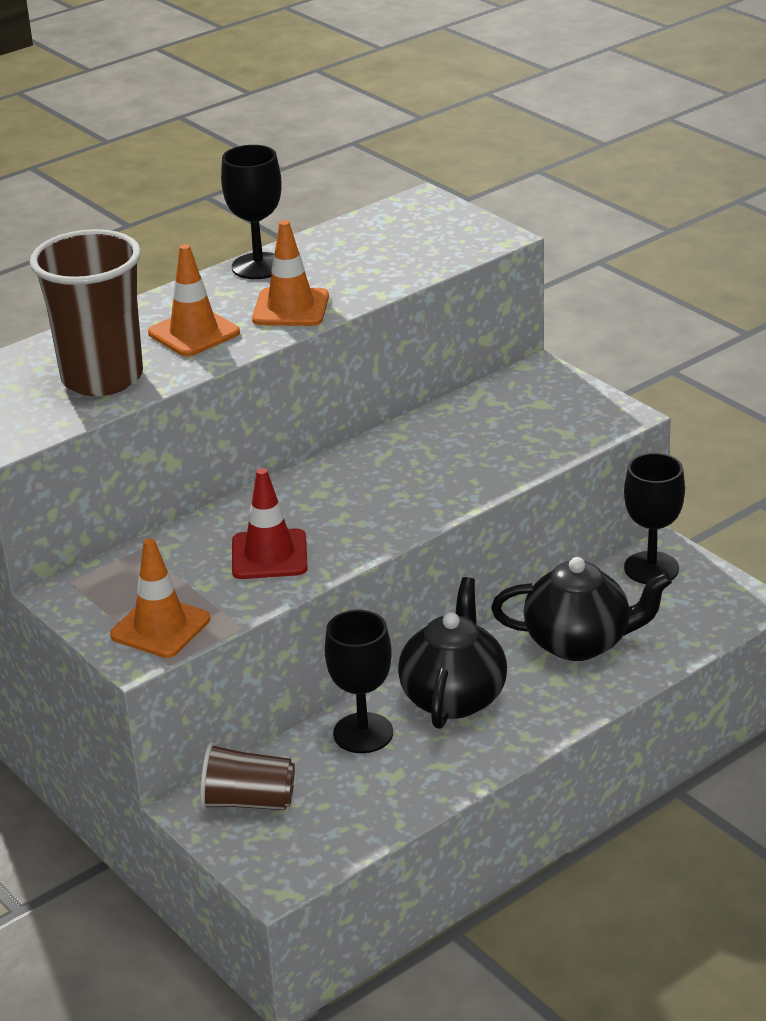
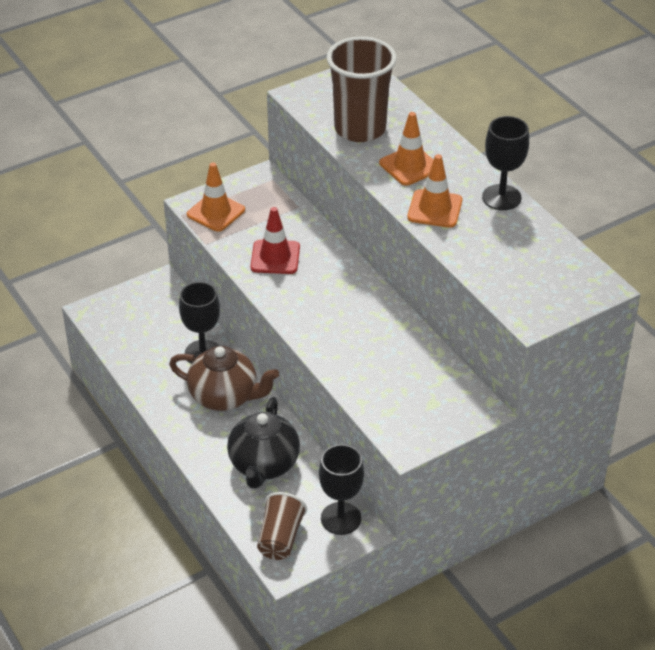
camera: 95 degrees right, 10 degrees up
(248, 802) = (158, 303): brown cup -> brown cup (280, 538)
(454, 697) = (225, 396): black teapot -> brown teapot

